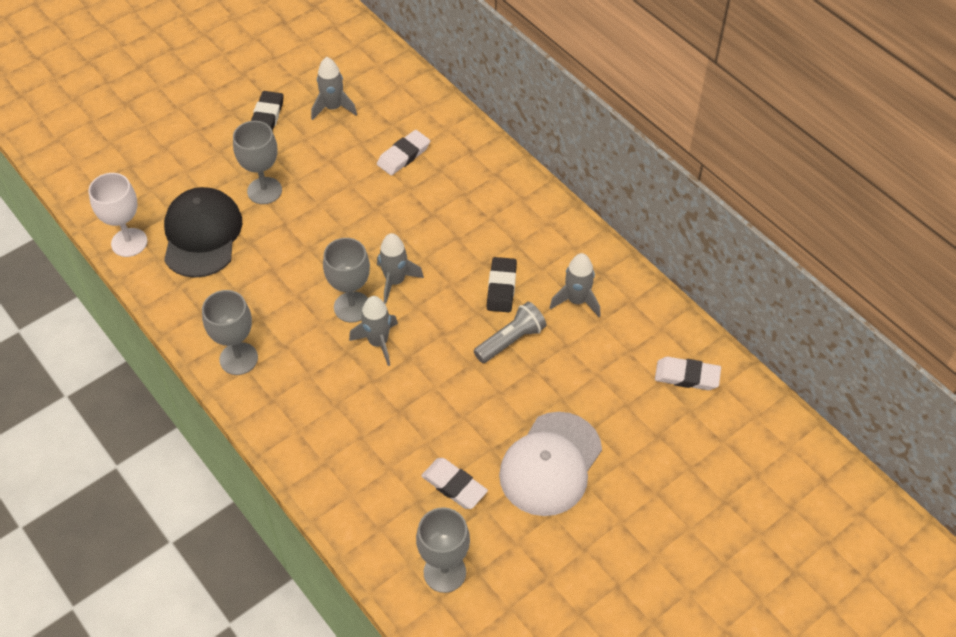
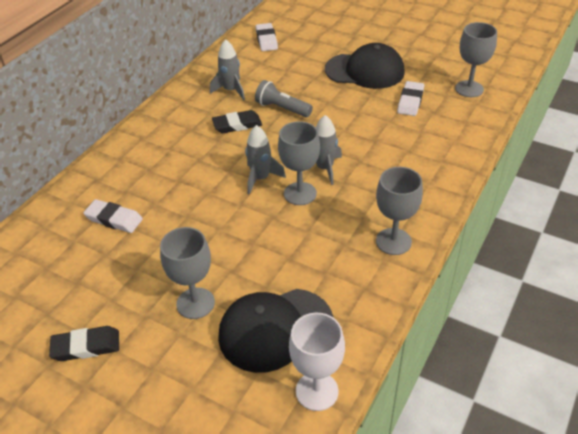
camera: 110 degrees left, 10 degrees down
(333, 108) = (58, 293): grey rocket -> none
(550, 464) = (365, 71): white cap -> black cap

